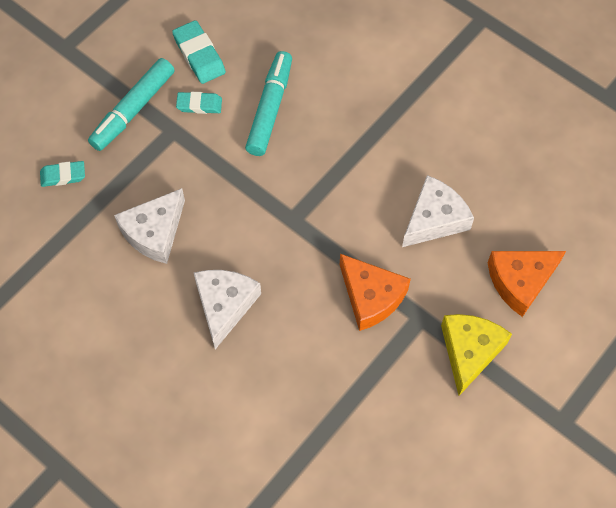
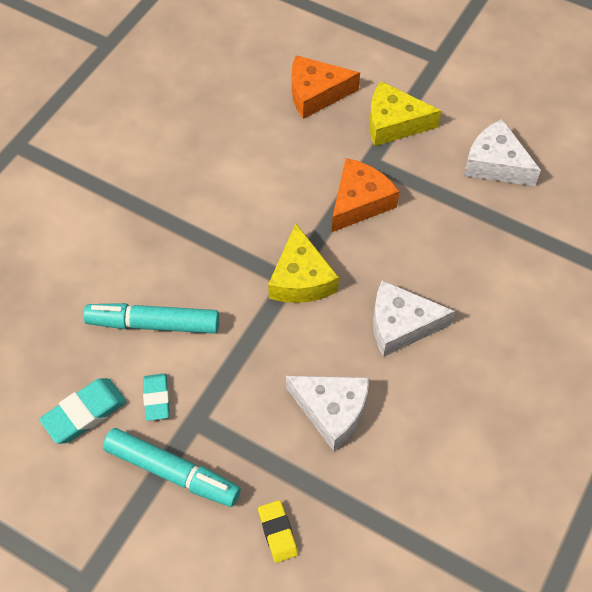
camera: 100 degrees left, 5 degrees down
(63, 176) = (278, 532): turquoise eraser -> yellow eraser
(292, 229) = (301, 278): none -> yellow cheese
(434, 219) = (265, 161): white cheese -> white cheese (495, 164)
(520, 281) = (316, 93): orange cheese -> orange cheese turned 120 degrees clockwise

